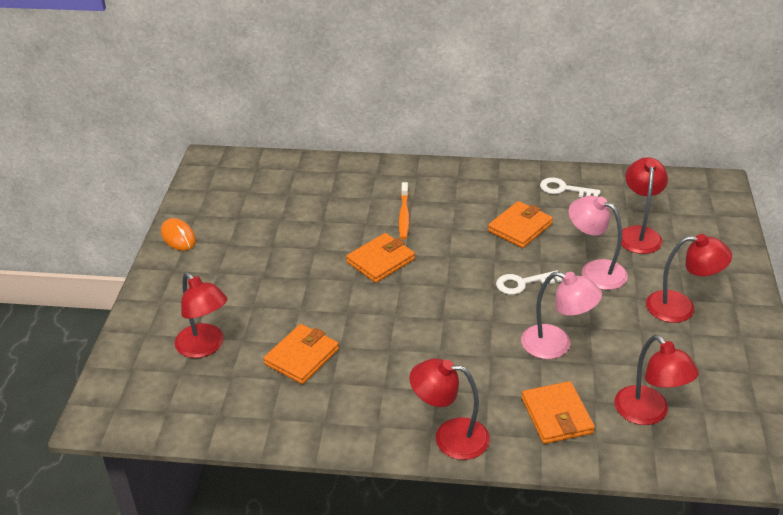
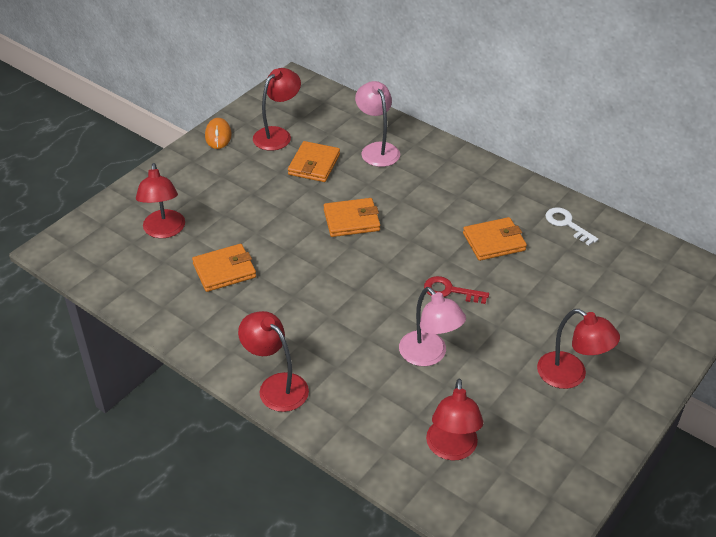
camera: 30 degrees right, 5 degrees up
(404, 215) = (405, 190): orange toothbrush -> none
(522, 283) = (450, 291): white key -> red key
(557, 416) = (374, 412): orange wallet -> orange wallet (314, 164)
(594, 271) = (523, 308): pink lamp -> pink lamp (377, 149)
(639, 234) = (597, 293): red lamp -> red lamp (277, 135)

